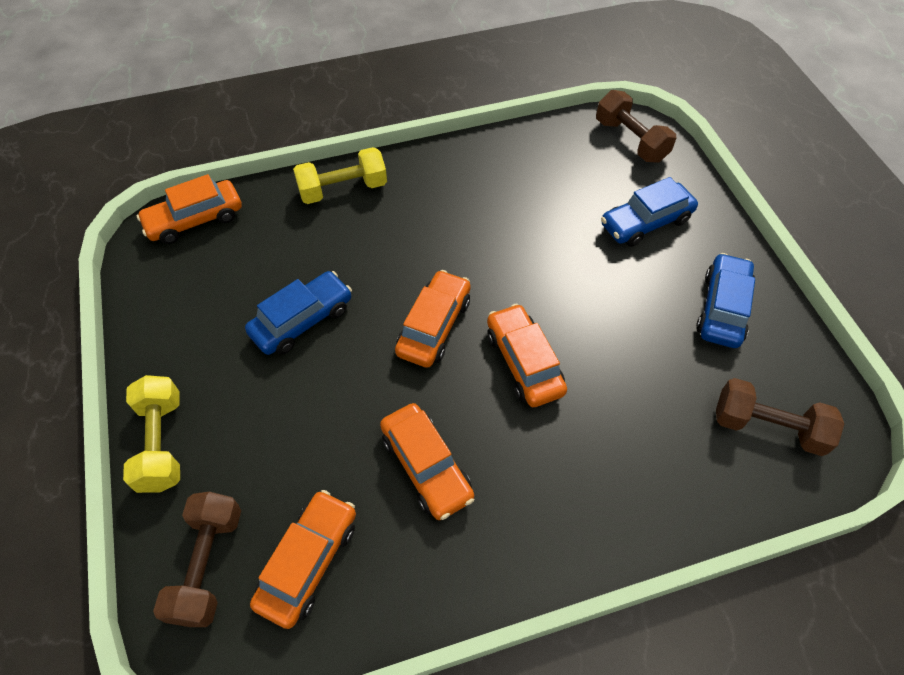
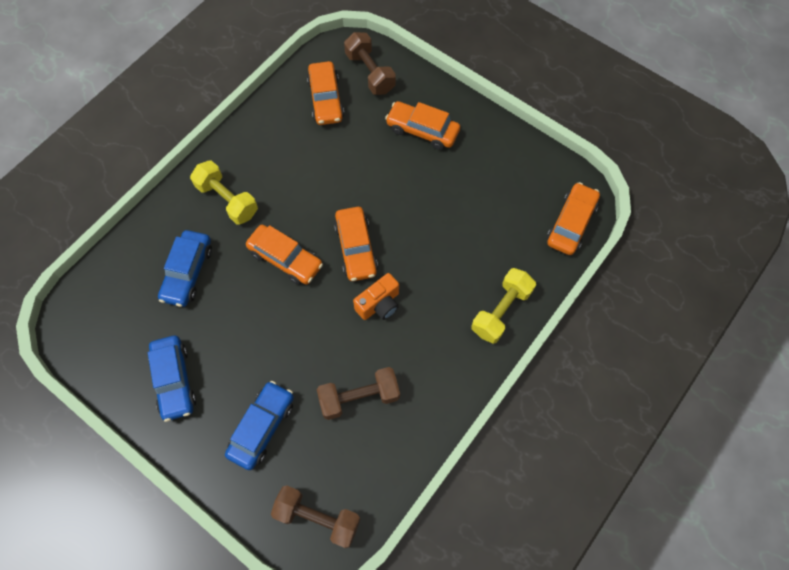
camera: 145 degrees right, 10 degrees up
(161, 443) = (444, 101): yellow dumbbell -> yellow dumbbell (227, 200)
(302, 320) = (437, 203): blue car -> blue car (188, 272)
(426, 466) = (301, 170): orange car -> orange car (422, 130)
(454, 258) = (379, 304): none -> orange camera
(767, 427) = (117, 307): brown dumbbell -> brown dumbbell (359, 397)

